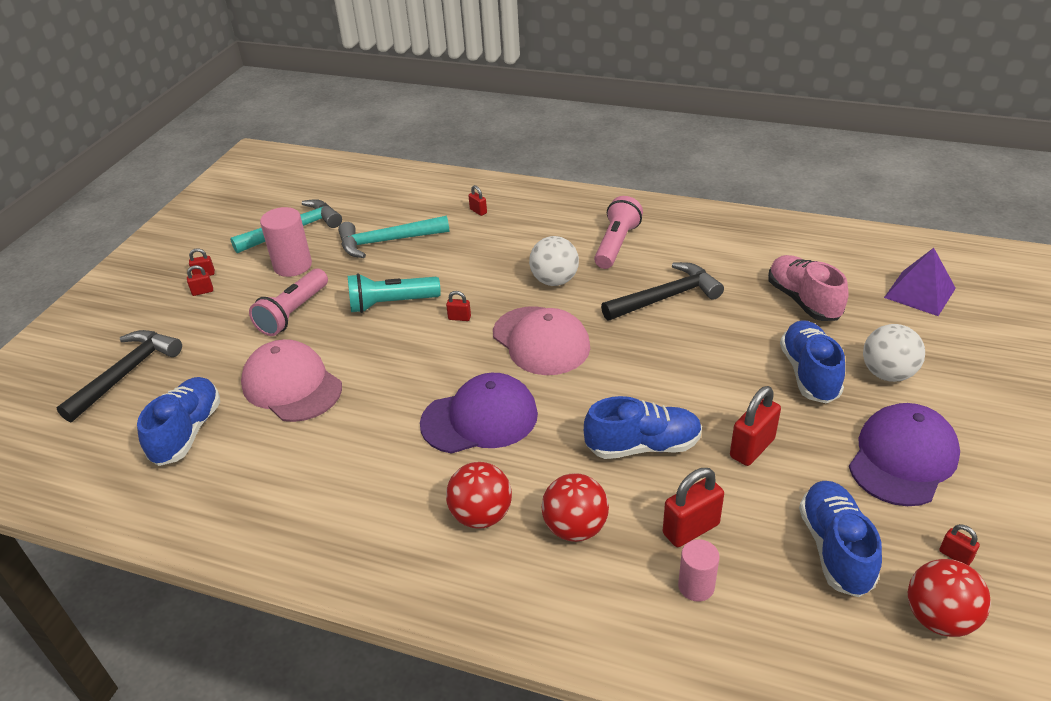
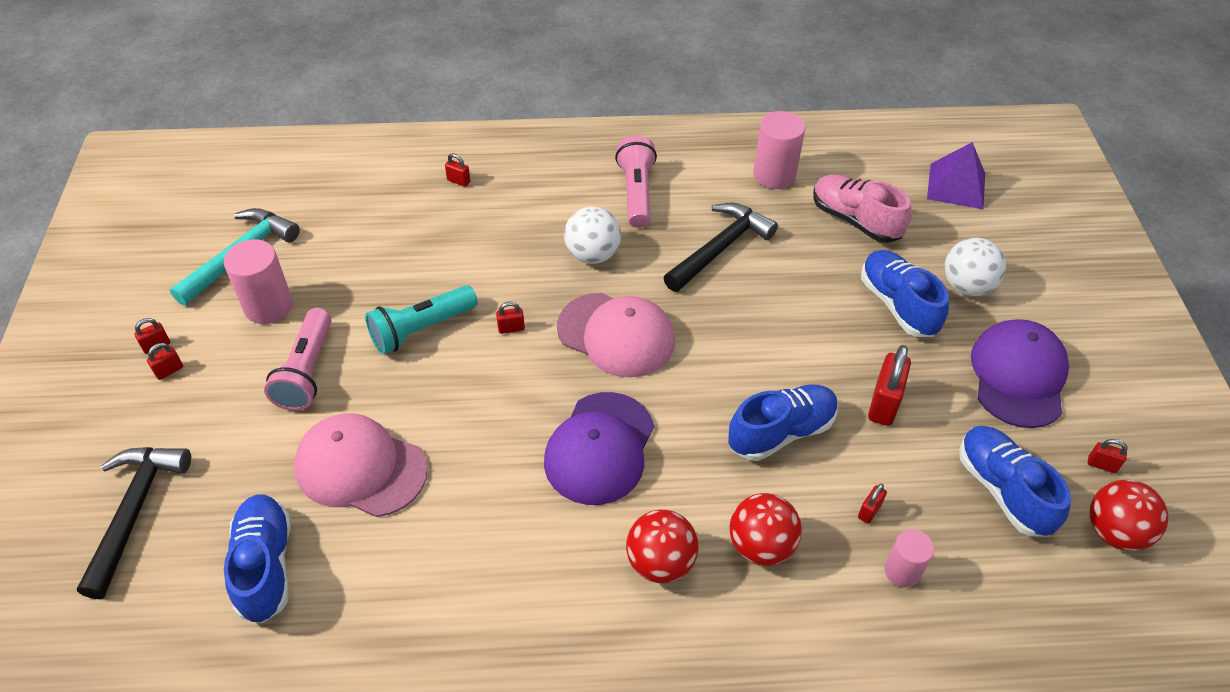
camera: 25 degrees left, 10 degrees up
(387, 241) = (370, 246): turquoise hammer -> none
(480, 418) = (600, 448): purple cap -> purple cap turned 150 degrees clockwise
(691, 529) = (869, 511): red padlock -> red padlock, size x0.51
(745, 253) = (774, 175): none -> pink cylinder

